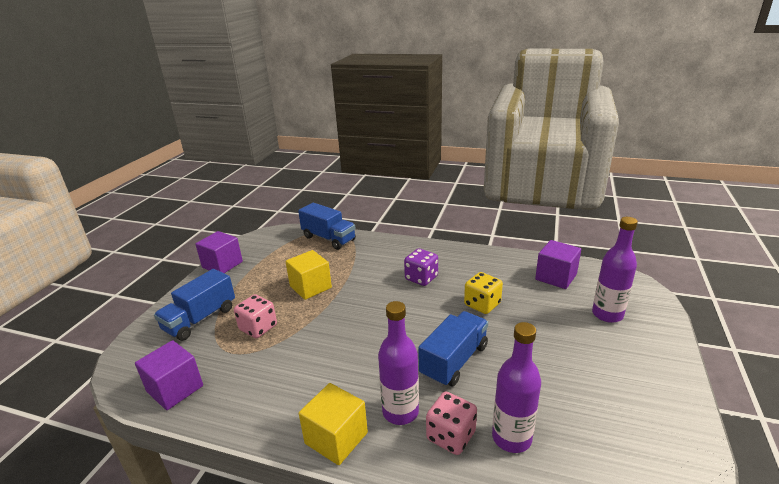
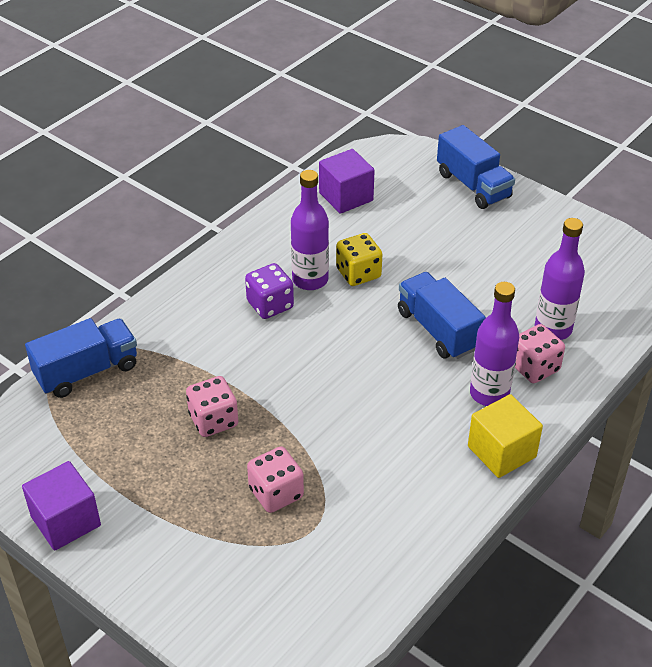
camera: 70 degrees left, 15 degrees up
(175, 389) = (355, 594): purple cube -> none
(200, 319) = (212, 560): blue truck -> blue truck (473, 185)
(310, 287) = (213, 420): yellow cube -> pink dice
(607, 314) = (430, 194): purple bottle -> purple bottle (310, 280)

